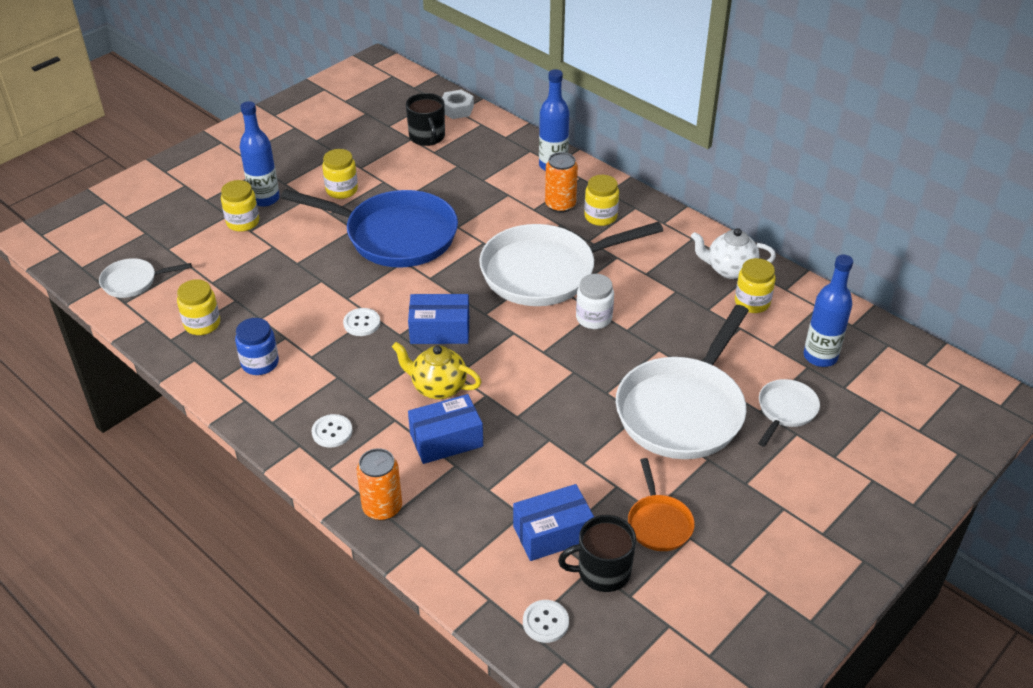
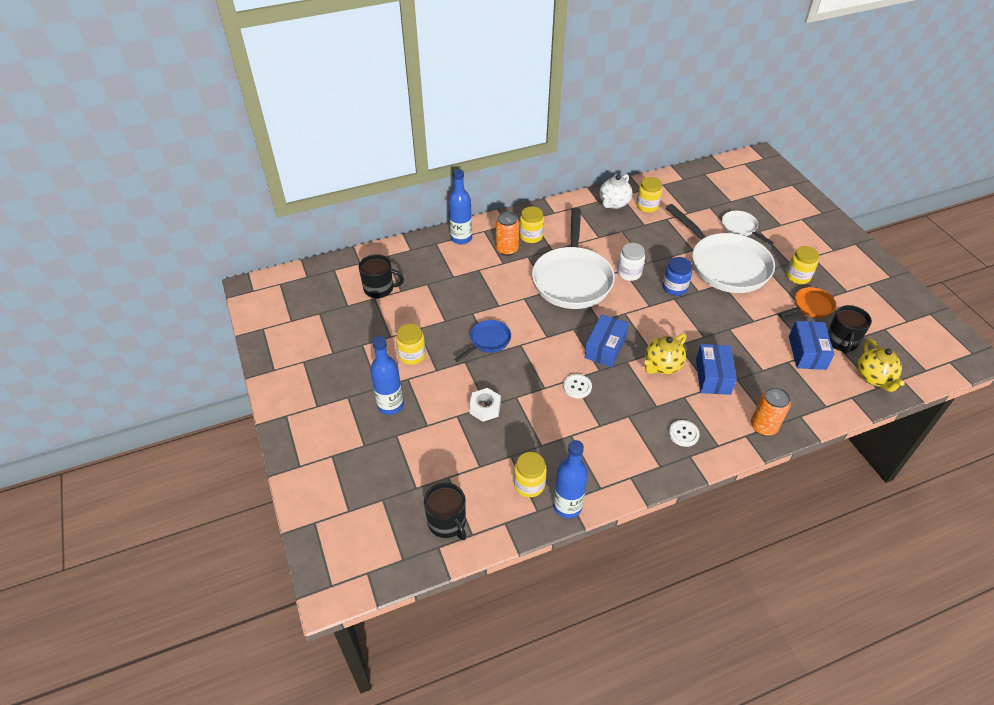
camera: 65 degrees left, 5 degrees up
(133, 282) = (447, 522): white pan -> black mug
(243, 222) = (412, 427): yellow jar -> yellow jar (798, 276)
(260, 363) = (593, 458): blue jar -> blue jar (674, 287)
(395, 235) = (488, 341): blue pan -> blue pan, size x0.47
(457, 109) = (356, 262): white nut -> white nut (485, 408)
(545, 622) = (873, 378): white button -> yellow teapot
(659, 523) = (810, 306): orange pan -> orange pan turned 45 degrees counterclockwise
(820, 356) = (703, 199): blue bottle -> blue bottle (567, 506)

